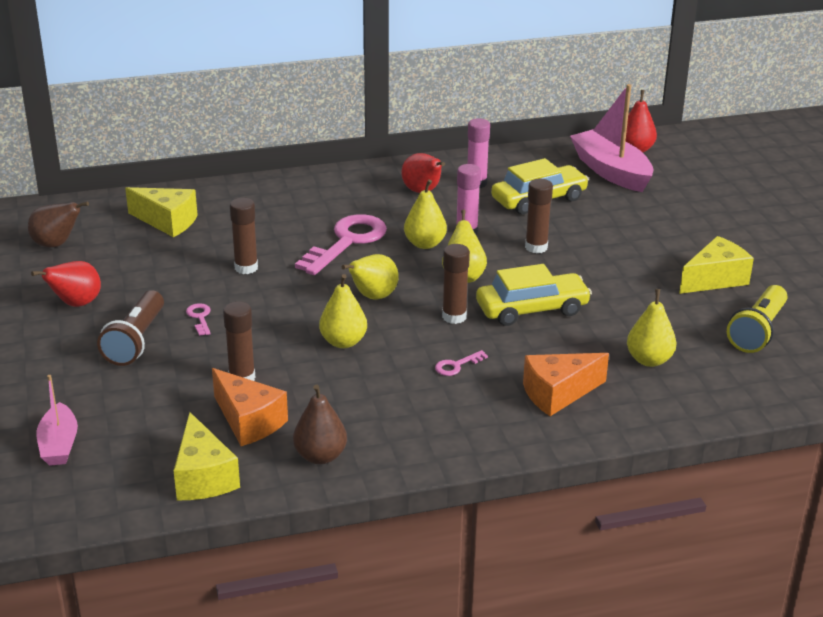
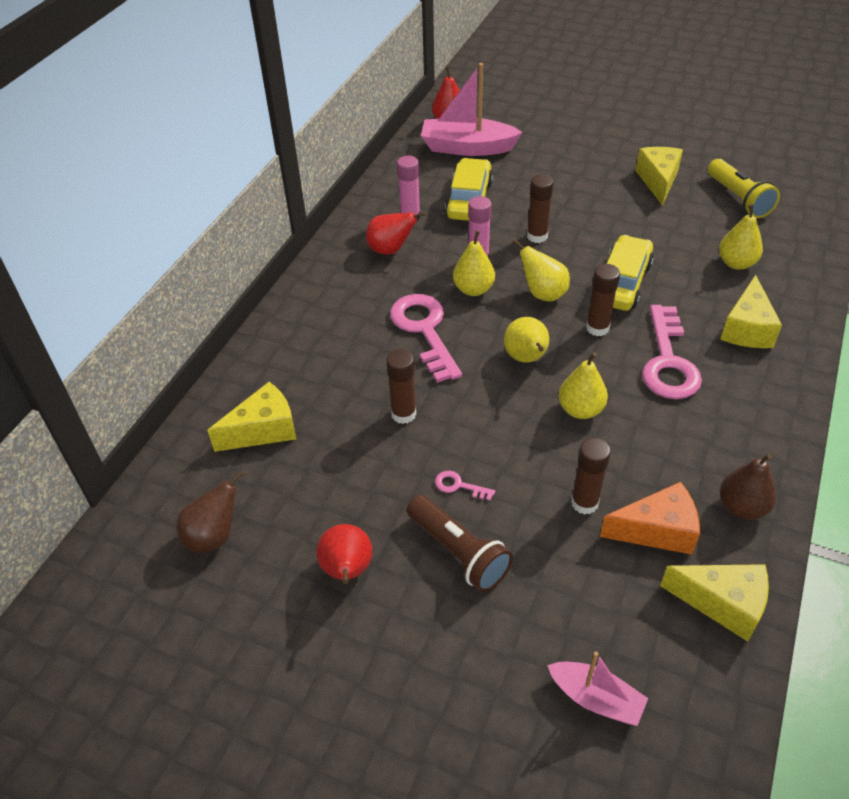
camera: 50 degrees left, 15 degrees up
(456, 365) = (668, 361): pink key -> pink key, size x2.39
(558, 394) = (747, 328): orange cheese -> yellow cheese

